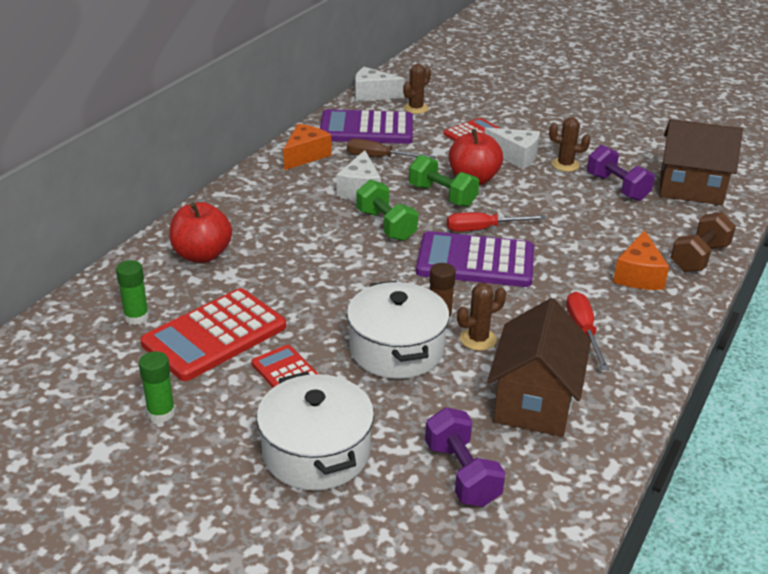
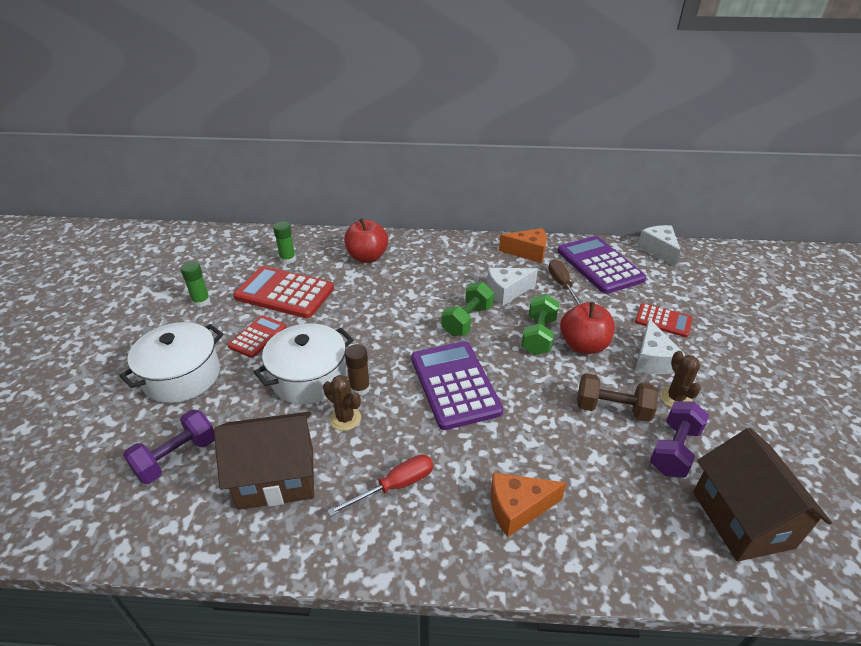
camera: 65 degrees right, 5 degrees up
(415, 108) = (665, 278): brown cactus -> none
(483, 229) = (508, 374): red screwdriver -> none
(699, 257) = (596, 559): brown dumbbell -> brown dumbbell (612, 409)

